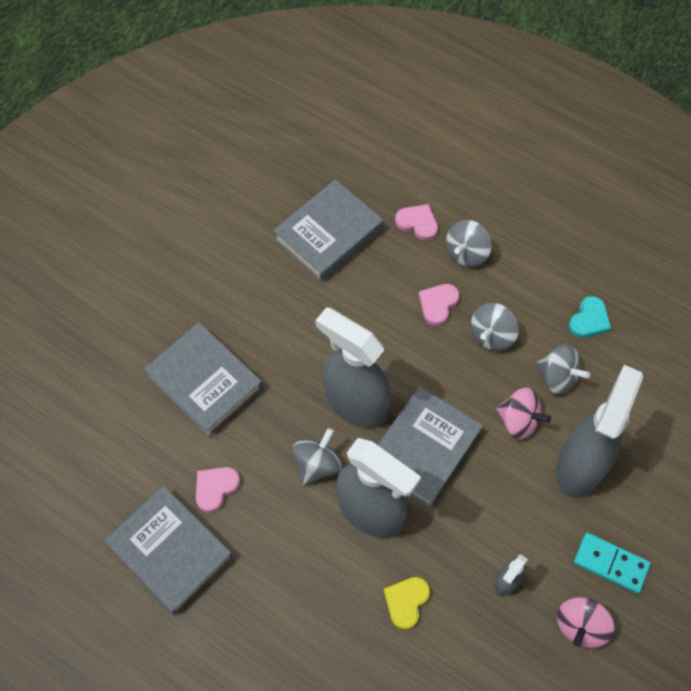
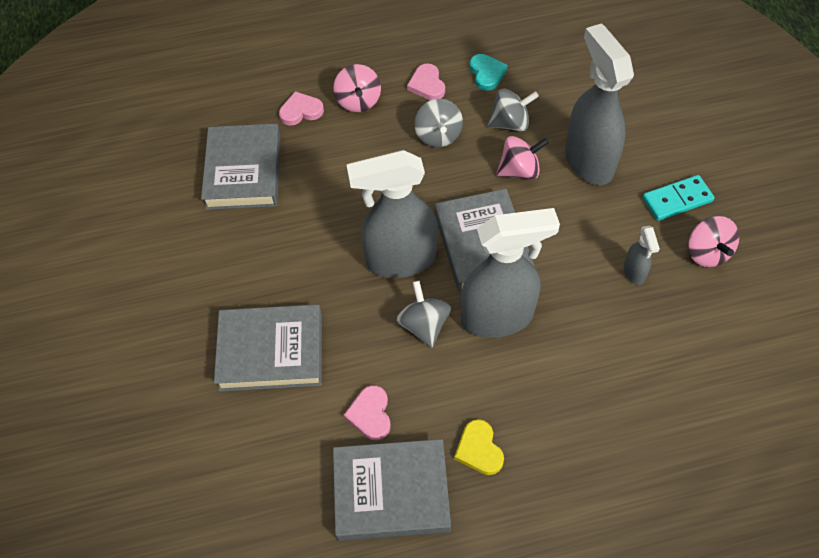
camera: 45 degrees left, 5 degrees down
(406, 602) = (592, 349): yellow heart -> yellow heart (479, 449)
(438, 304) = (378, 148): pink heart -> pink heart (427, 84)
(466, 253) = (358, 101): grey spinning top -> pink spinning top

